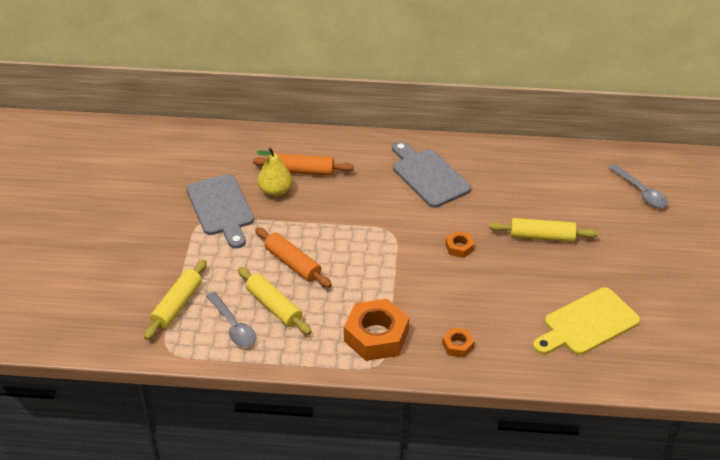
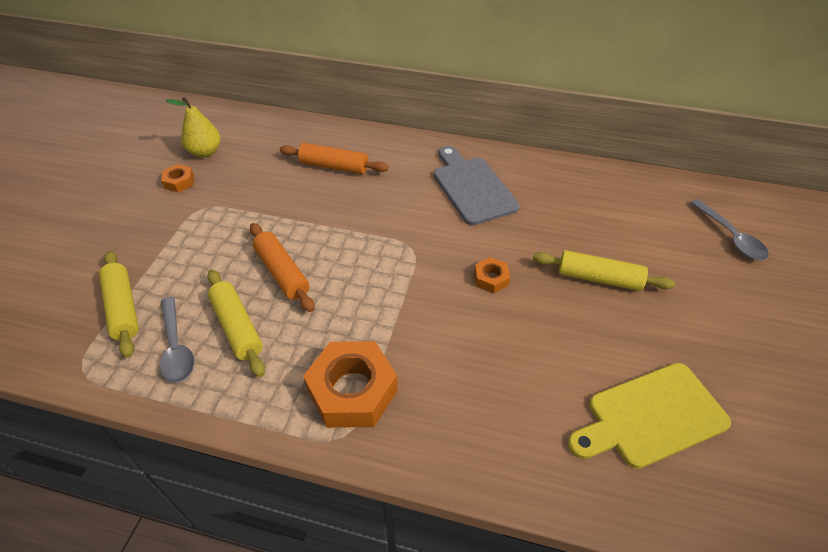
camera: 10 degrees right, 5 degrees up
(177, 305) = (123, 308): yellow rolling pin -> yellow rolling pin turned 60 degrees counterclockwise
(221, 208) = (228, 196): grey cutting board -> none
(275, 191) = (295, 185): yellow pear -> yellow pear (205, 152)
(457, 345) = (460, 423): orange nut -> orange nut (179, 182)

